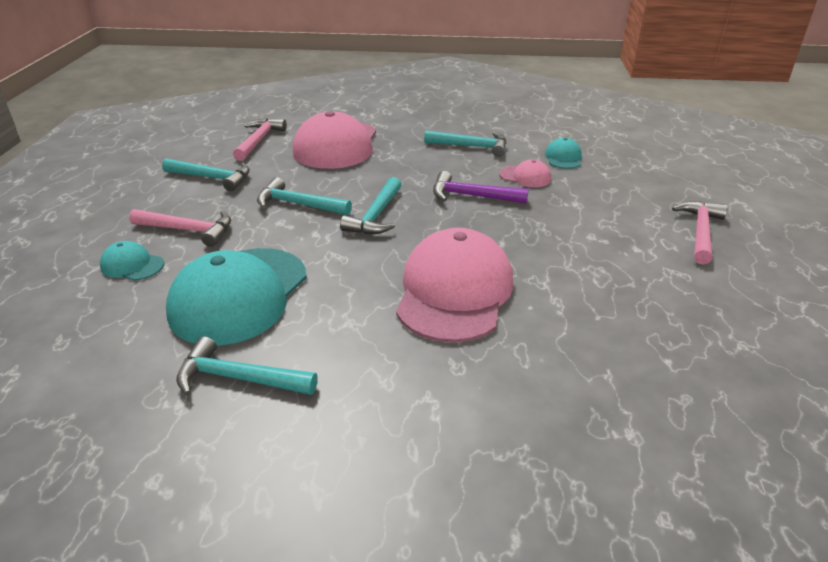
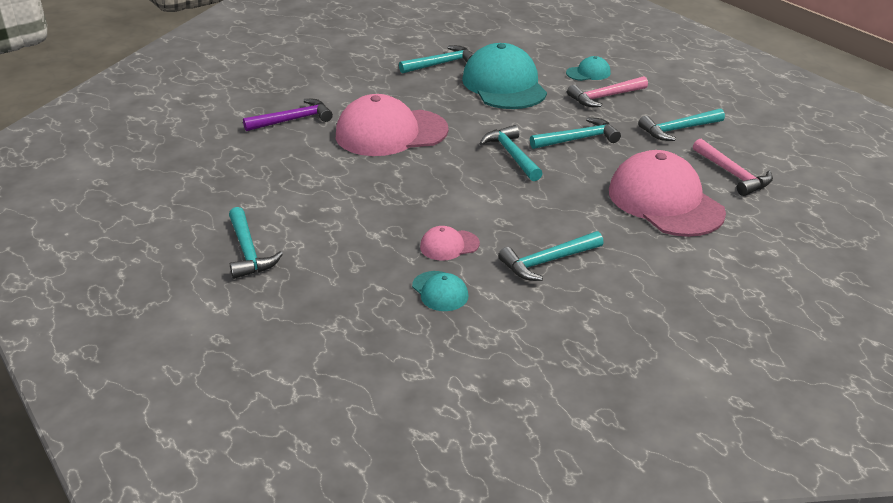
camera: 140 degrees right, 0 degrees up
(454, 291) = (391, 133): pink cap -> pink cap turned 105 degrees clockwise
(471, 196) = (468, 203): purple hammer -> purple hammer (293, 120)
(700, 232) = (248, 252): pink hammer -> turquoise hammer

